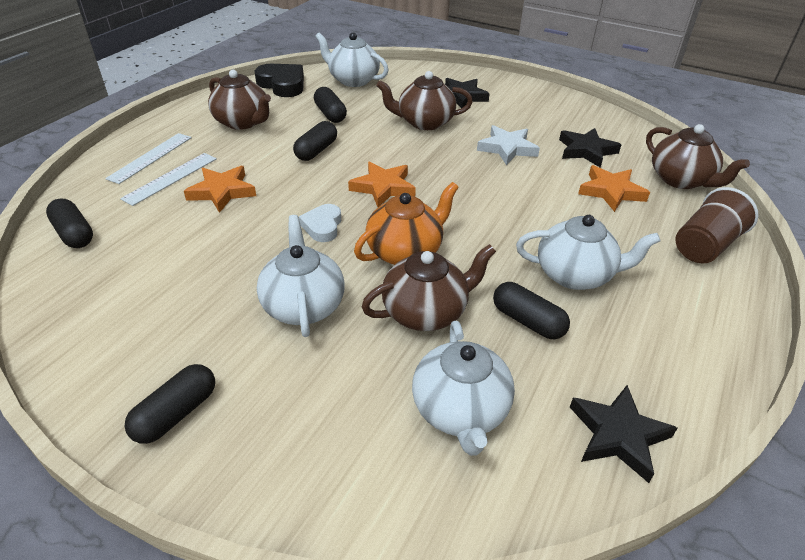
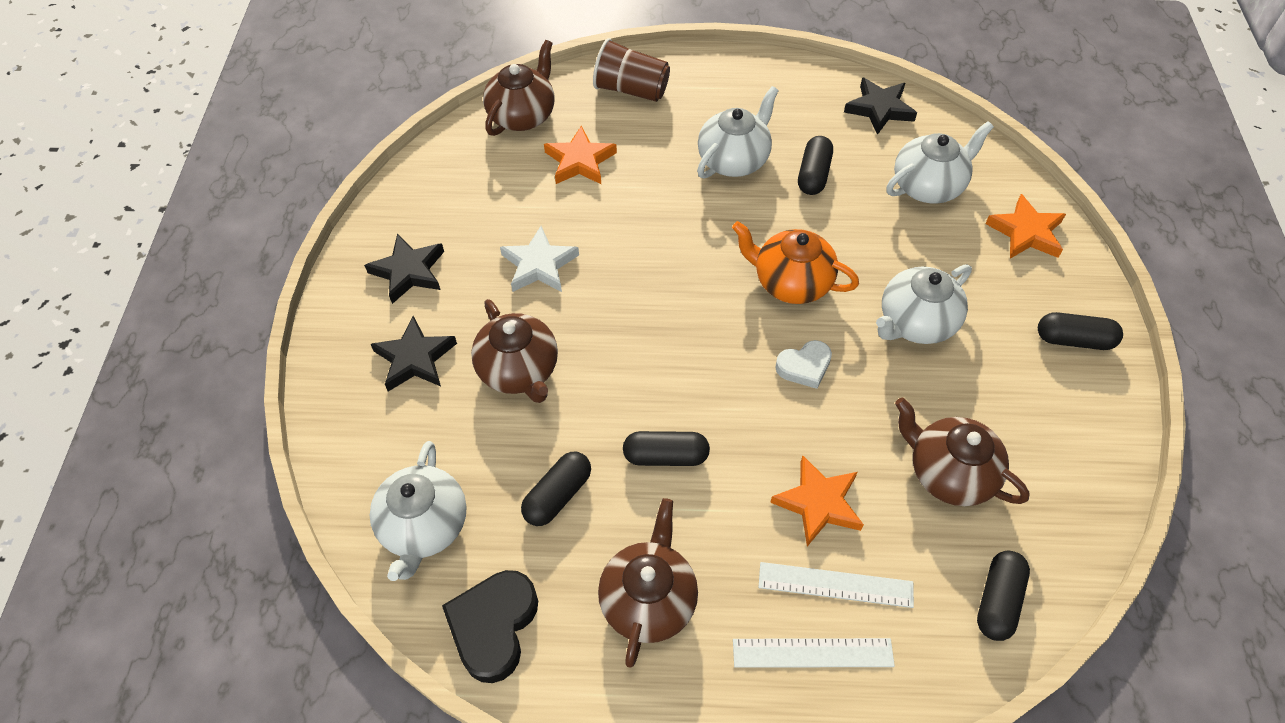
camera: 115 degrees left, 15 degrees up
(383, 187) = (699, 347): orange star -> orange star (1026, 232)
(426, 312) = (854, 238): brown teapot -> brown teapot (948, 473)
(575, 275) = (734, 160): white teapot -> white teapot turned 60 degrees clockwise
(586, 151) = (502, 196): black star -> black star (409, 271)

